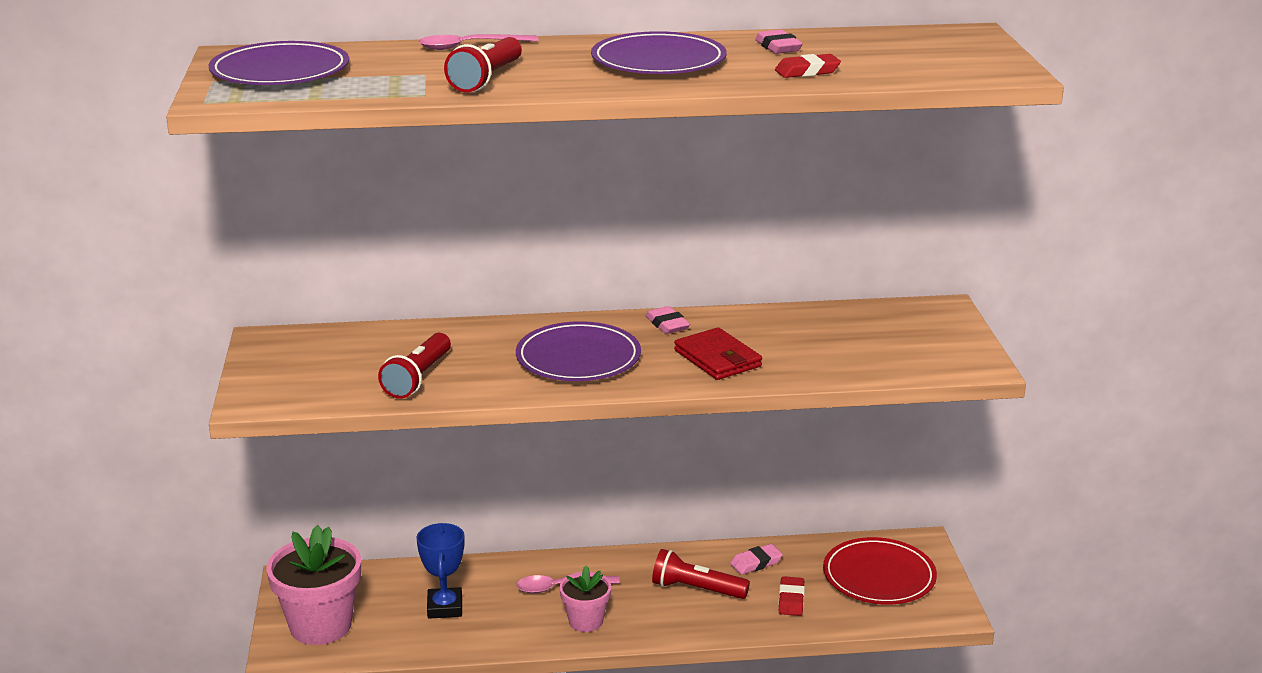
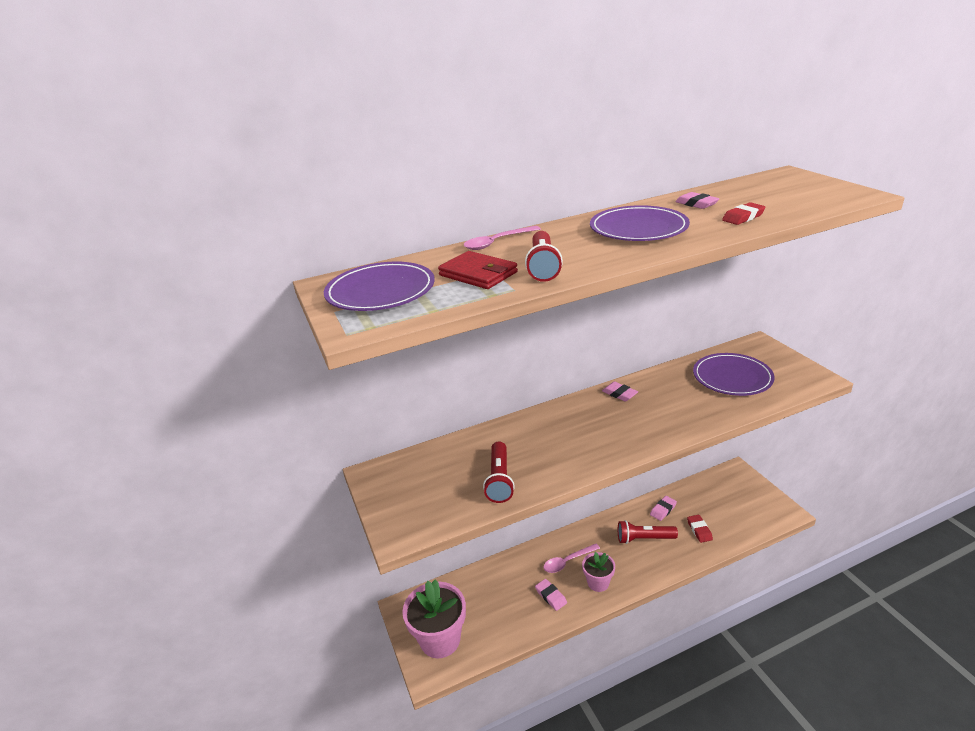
camera: 15 degrees left, 5 degrees up
(444, 607) = (509, 599): blue trophy -> none
(506, 619) = (551, 596): none -> pink eraser
(578, 358) = (588, 434): purple plate -> purple plate (732, 377)
(717, 358) = (671, 412): red wallet -> red wallet (478, 274)
(879, 576) = (732, 499): red plate -> none

